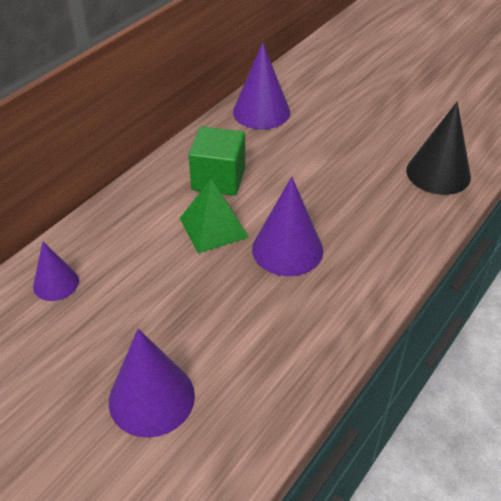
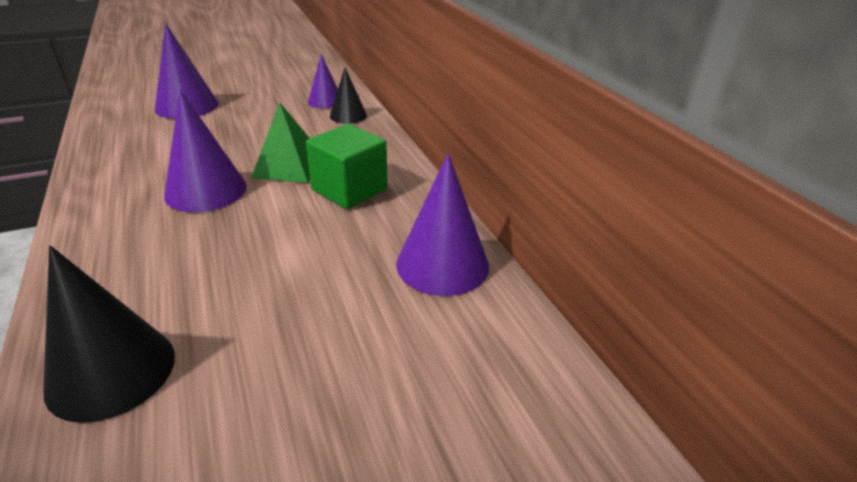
camera: 120 degrees right, 10 degrees down
(84, 246) = (348, 115): none -> black cone

